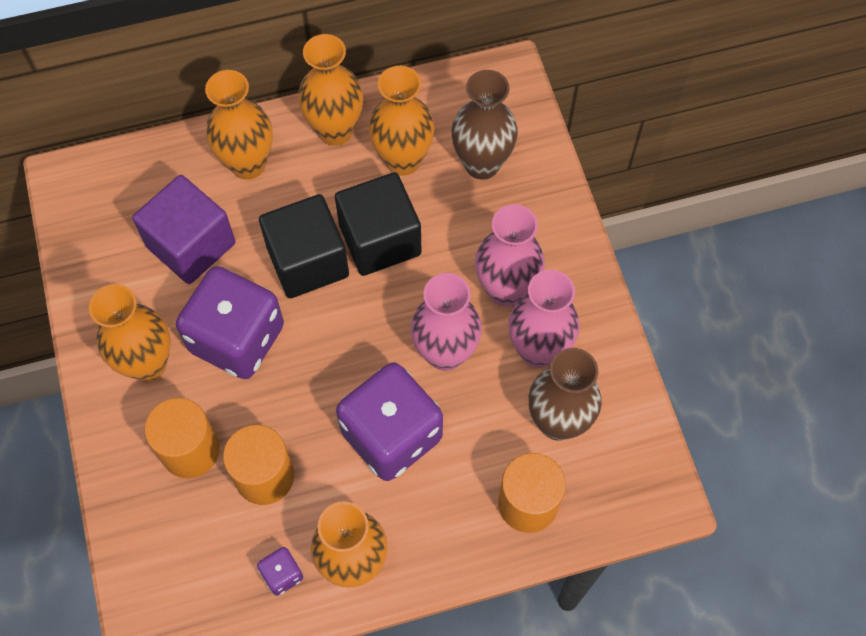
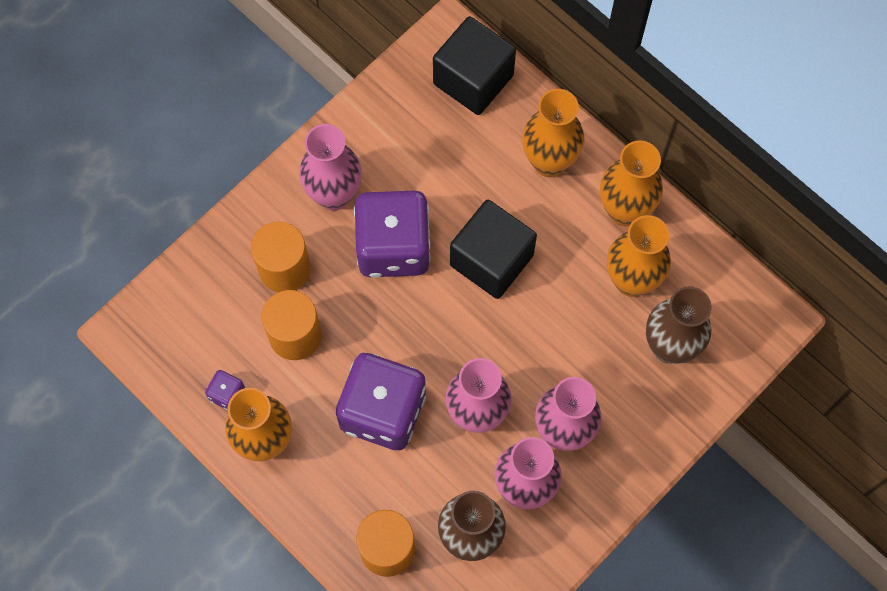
camera: 60 degrees right, 5 degrees up
(148, 363) = (334, 195): orange vase -> pink vase
(191, 245) = (451, 163): purple cube -> none
(380, 240) = (546, 304): black cube -> black cube (473, 79)

